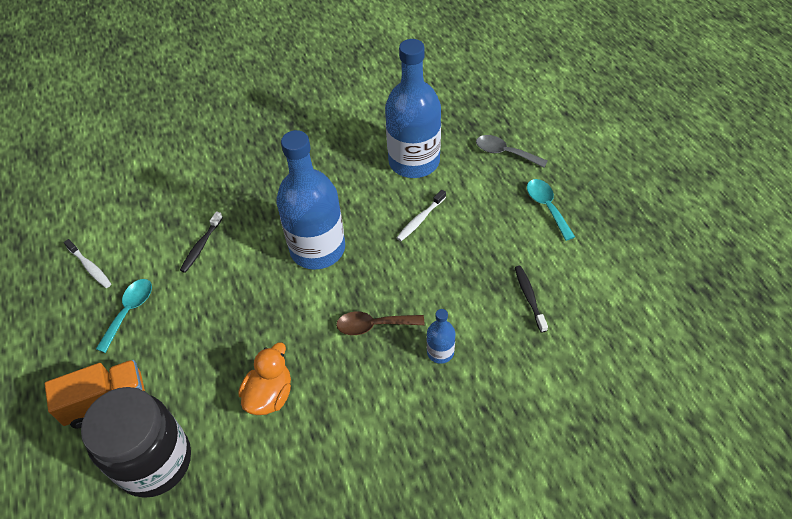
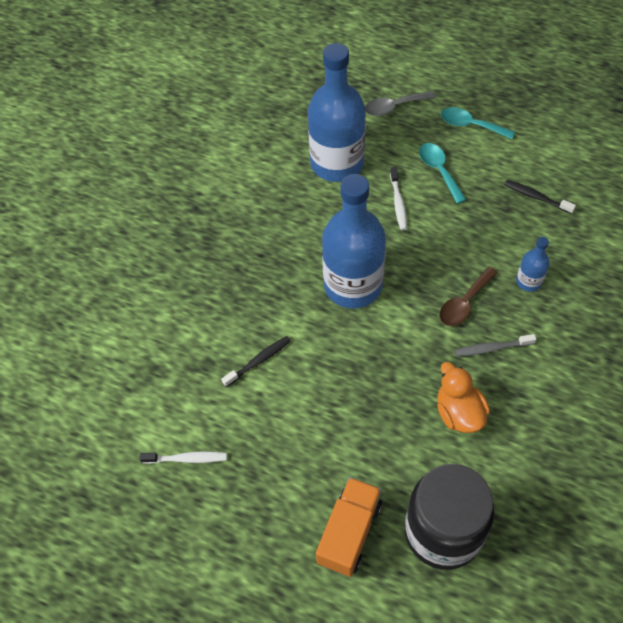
camera: 45 degrees left, 5 degrees up
(129, 311) = (271, 458): turquoise spoon -> turquoise spoon (439, 170)
(201, 246) = (258, 361): black toothbrush -> black toothbrush turned 105 degrees counterclockwise
(350, 373) = (492, 348): none -> grey toothbrush

